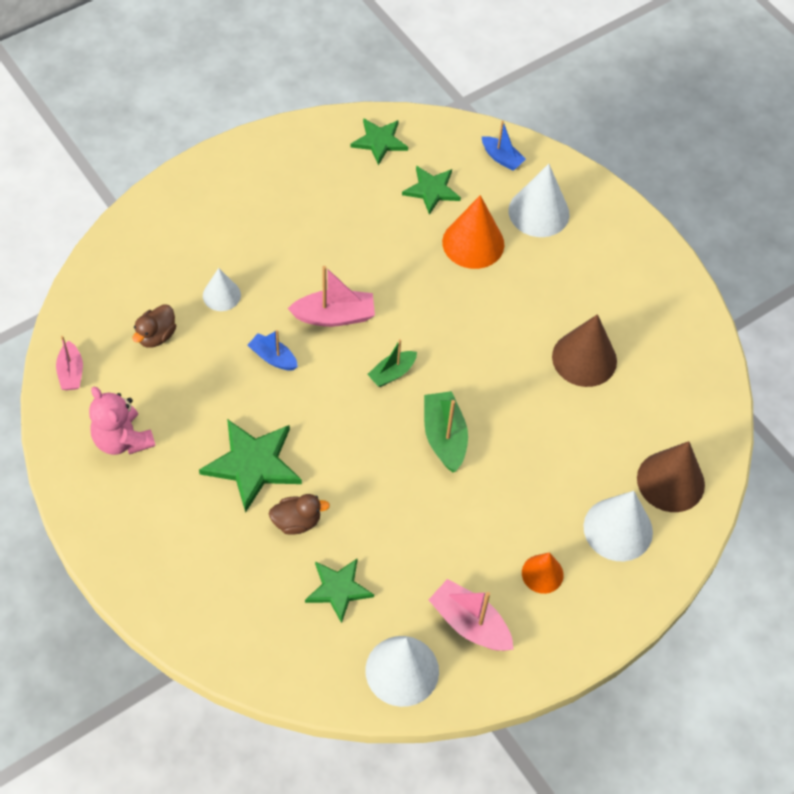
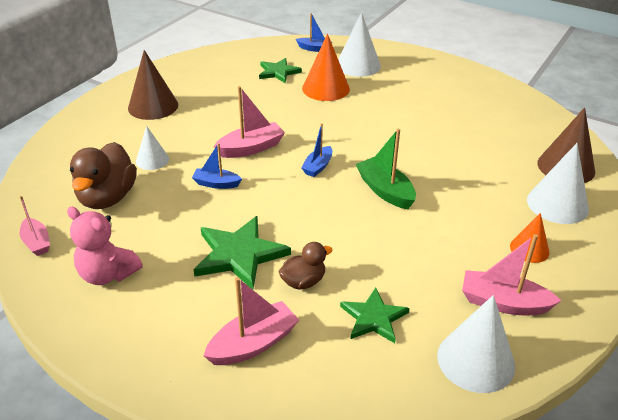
camera: 20 degrees left, 20 degrees down
(156, 336) = (107, 198): brown duck -> brown duck, size x1.77
(218, 572) = (253, 344): none -> pink boat
(379, 141) = (226, 59): green star -> none
(392, 373) = (318, 167): green boat -> blue boat
(584, 358) = (448, 122): brown cone -> brown cone (153, 106)

